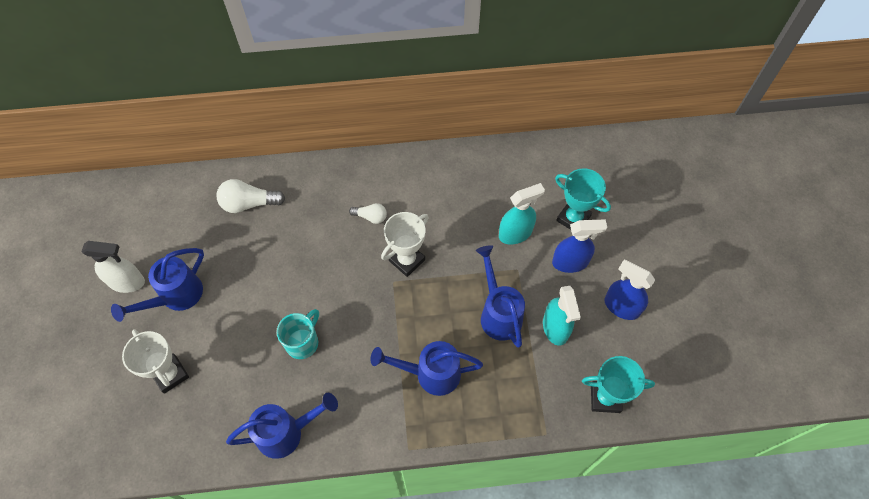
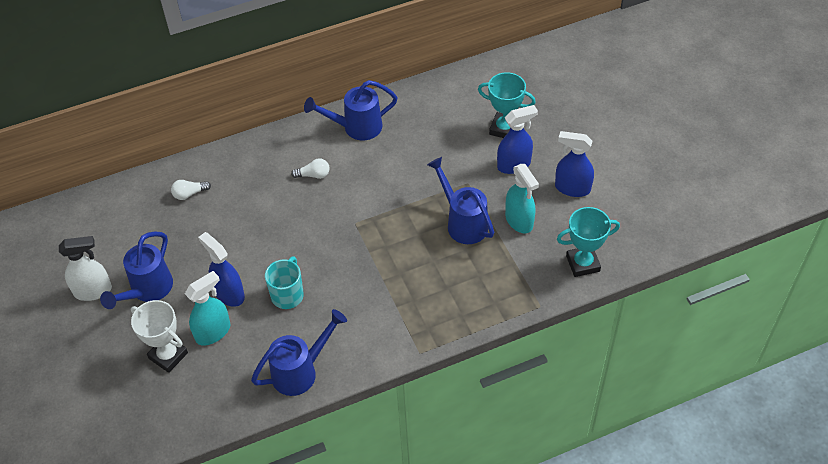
camera: 15 degrees left, 10 degrees down
(249, 203) = (189, 194): white light bulb -> white light bulb, size x0.60
(249, 324) = (229, 293): none -> blue spray bottle
(407, 260) = (361, 202): white trophy -> none
(430, 374) = (418, 287): blue watering can -> blue watering can (356, 127)
(515, 233) = (455, 154): turquoise spray bottle -> turquoise spray bottle (213, 332)

